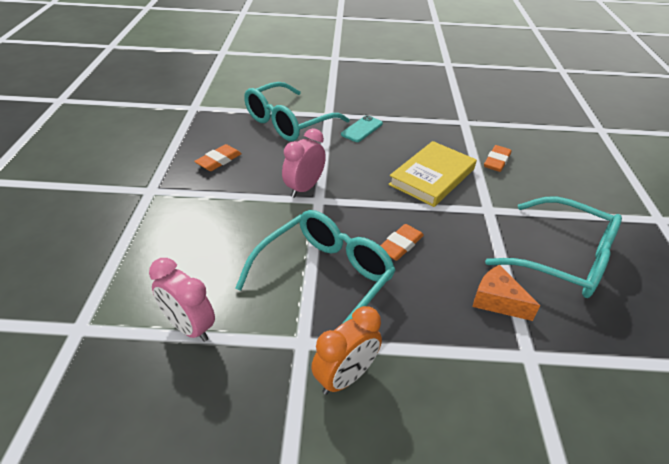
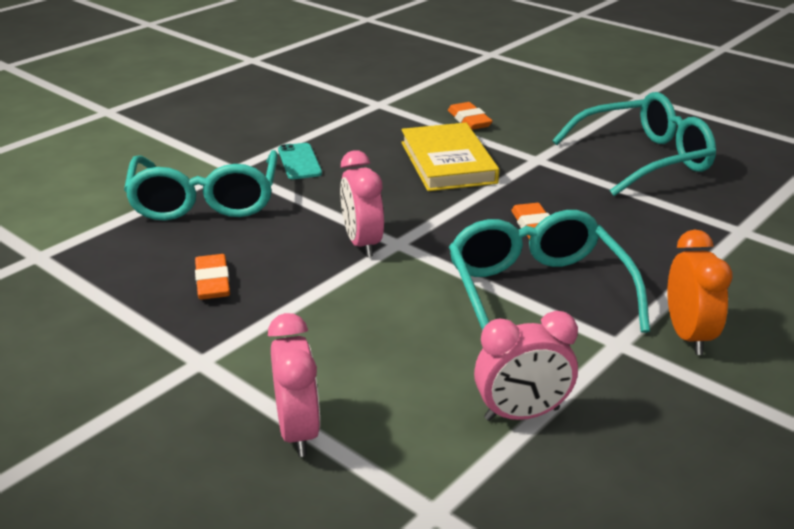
camera: 50 degrees left, 10 degrees down
(116, 248) = (298, 431): none -> pink clock
(497, 301) = (664, 214): orange cheese -> none

